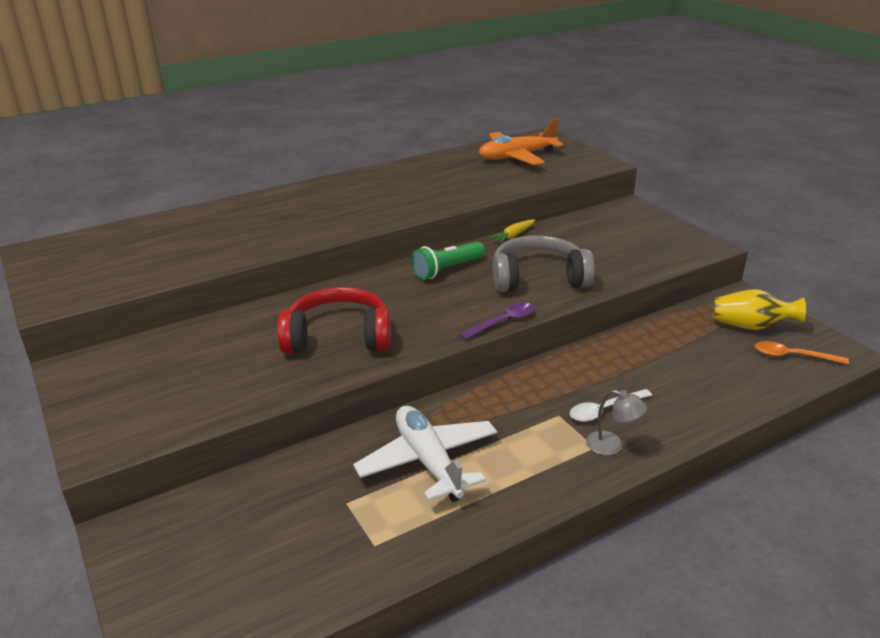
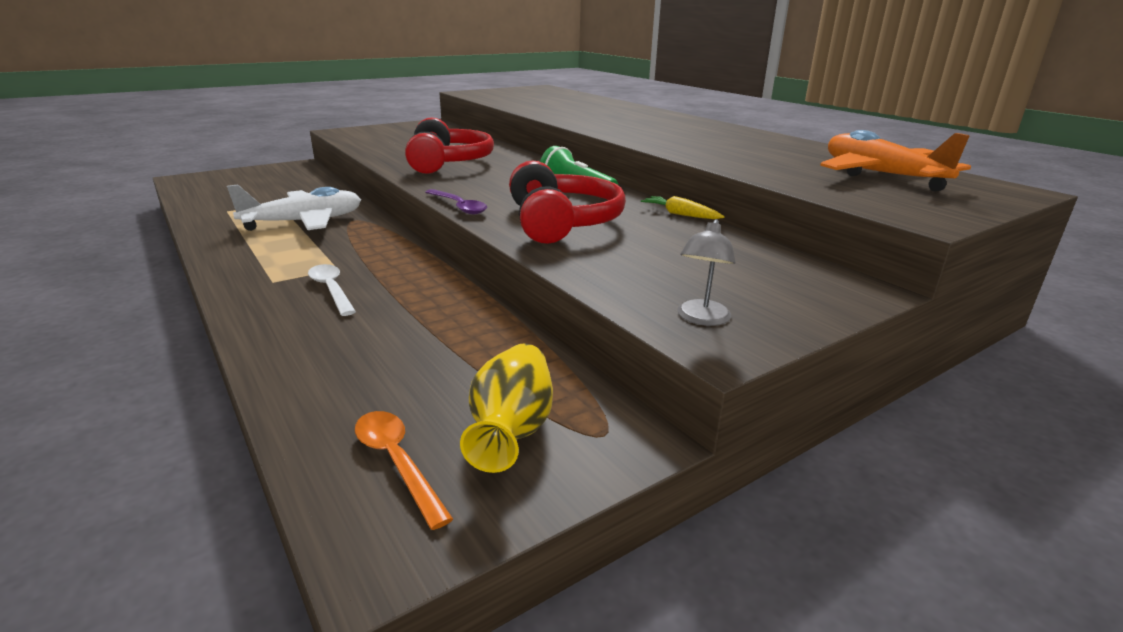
camera: 85 degrees right, 5 degrees down
(538, 278) = (561, 222): grey headphones -> red headphones
(612, 446) = (267, 289): grey lamp -> grey lamp (701, 319)
(792, 356) = (397, 462): orange spoon -> orange spoon turned 45 degrees counterclockwise

